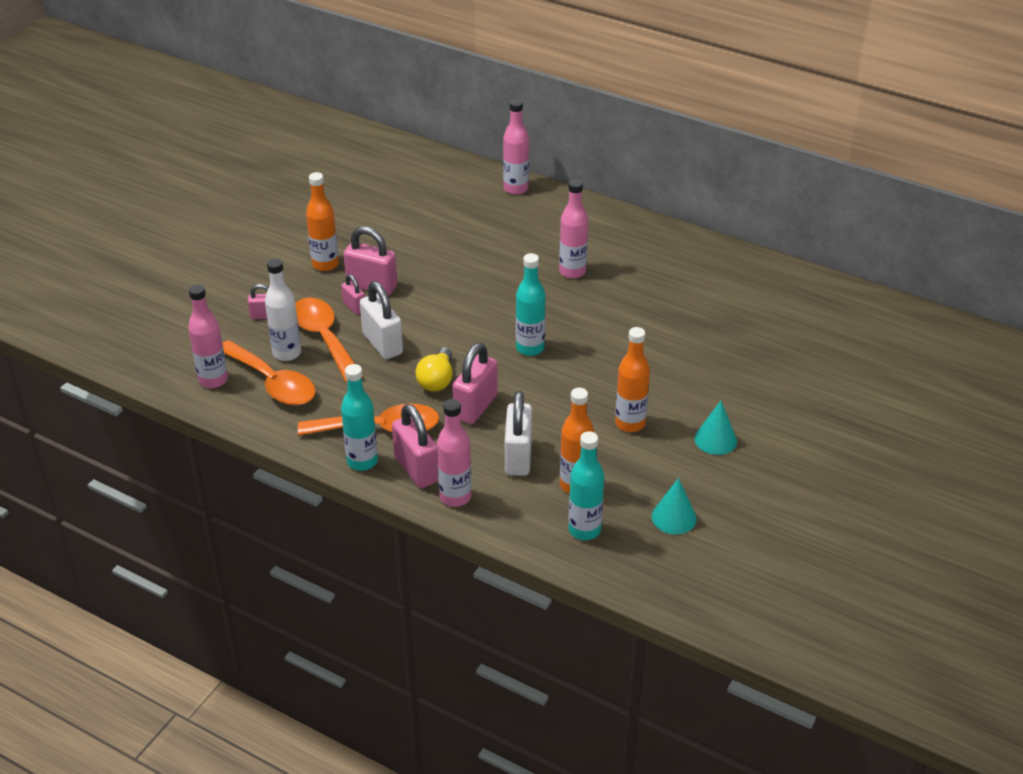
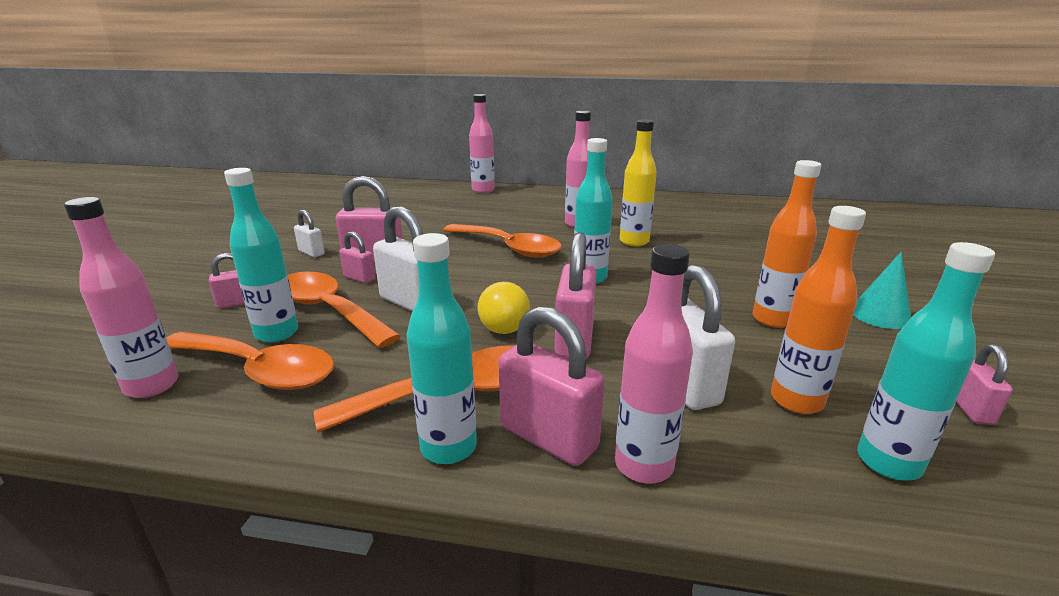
camera: 20 degrees left, 15 degrees down
(287, 353) = (277, 333): white bottle -> turquoise bottle
(325, 264) = (311, 253): orange bottle -> white padlock
(488, 294) = (509, 248): none -> orange spoon
(603, 310) = (634, 242): none -> yellow bottle
(674, 517) = (970, 409): turquoise cone -> pink padlock

